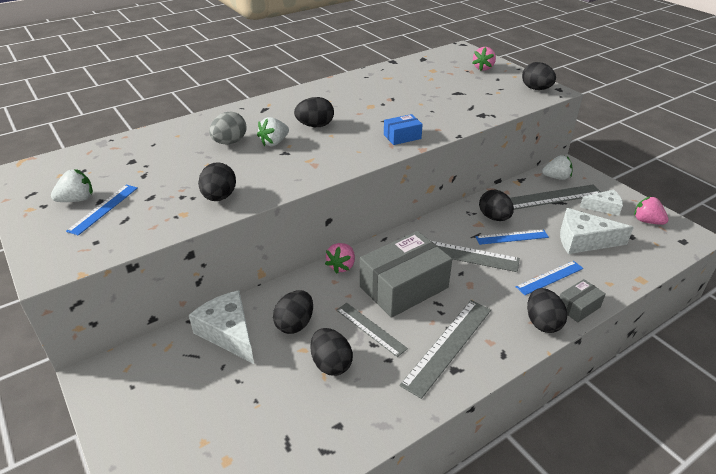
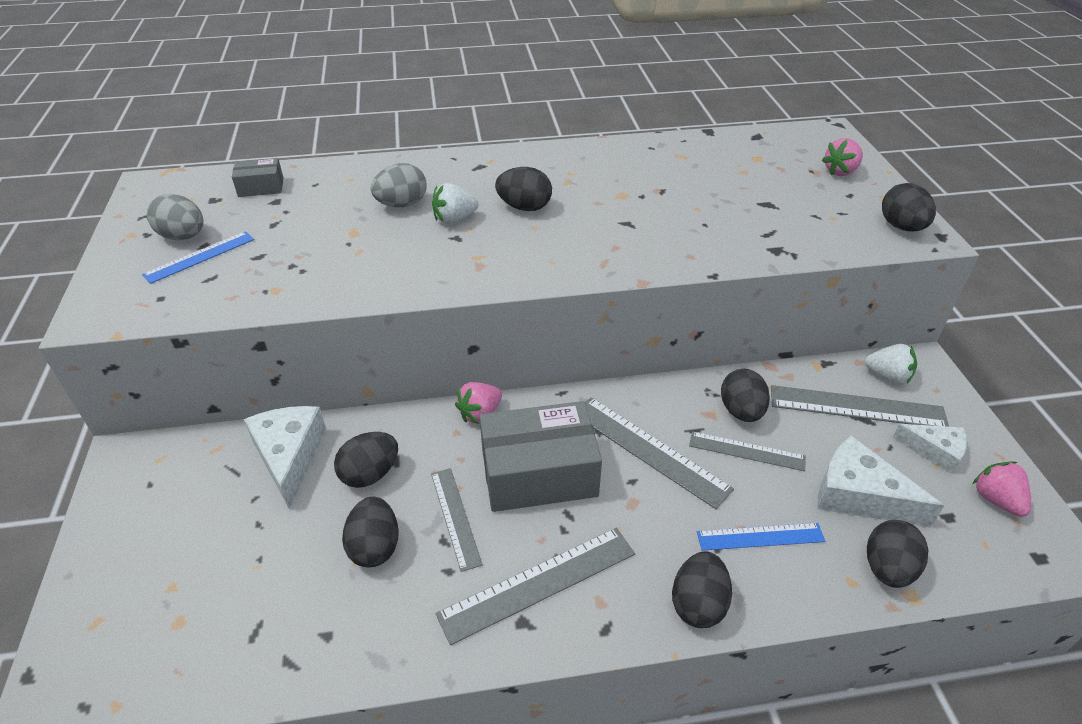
camera: 25 degrees right, 5 degrees up
(77, 199) = (183, 236): white strawberry -> grey egg
(219, 197) = (331, 279): black egg -> black egg (887, 568)
(402, 137) = (629, 255): blue box -> none
(512, 237) = (746, 451): blue ruler -> grey ruler
(578, 307) = (772, 601): grey box -> grey box (261, 187)

